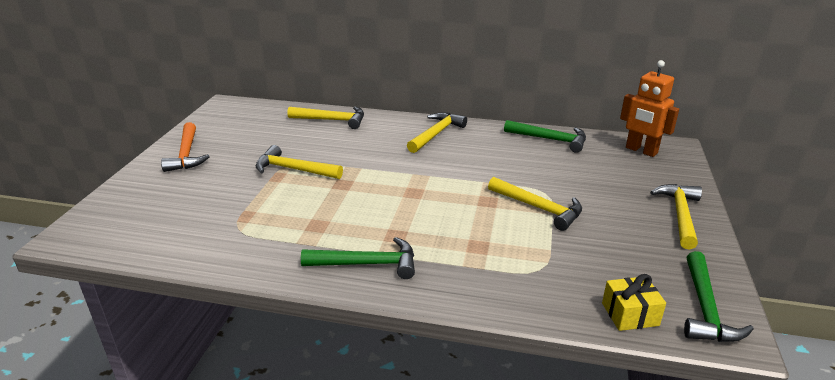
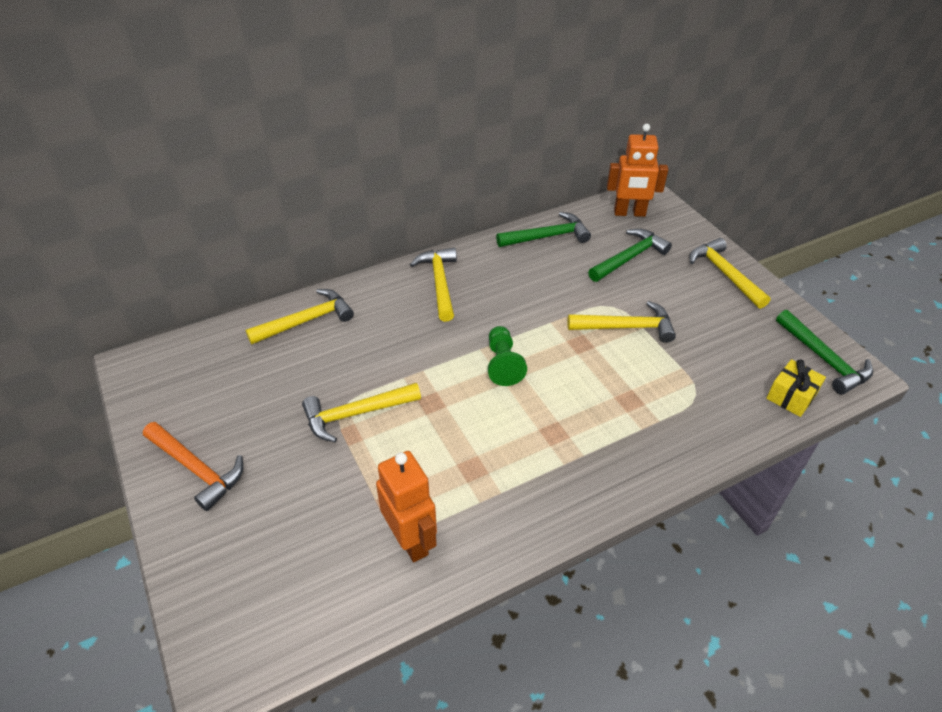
camera: 40 degrees left, 15 degrees up
(232, 238) = (411, 540): none -> orange robot
(367, 264) = (570, 480): green hammer -> green hammer (629, 258)
(416, 187) = (503, 364): none -> green pawn

